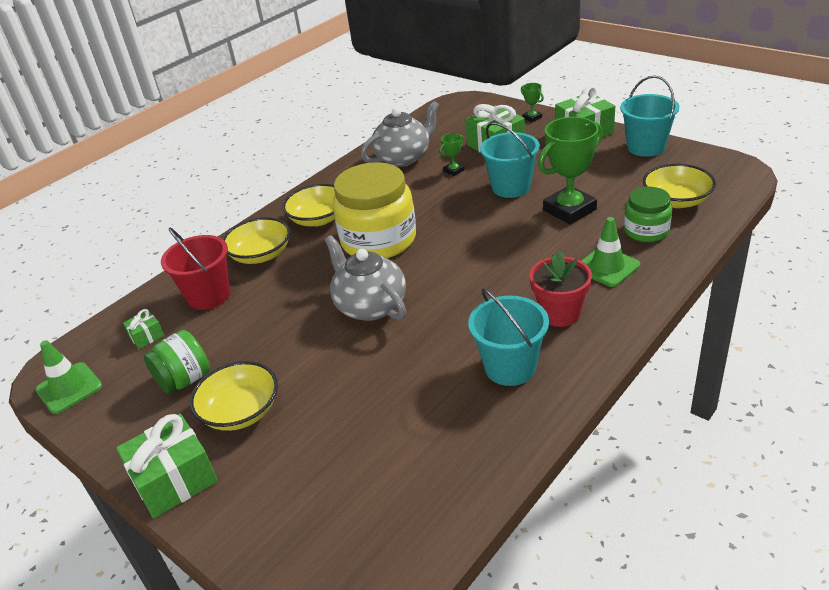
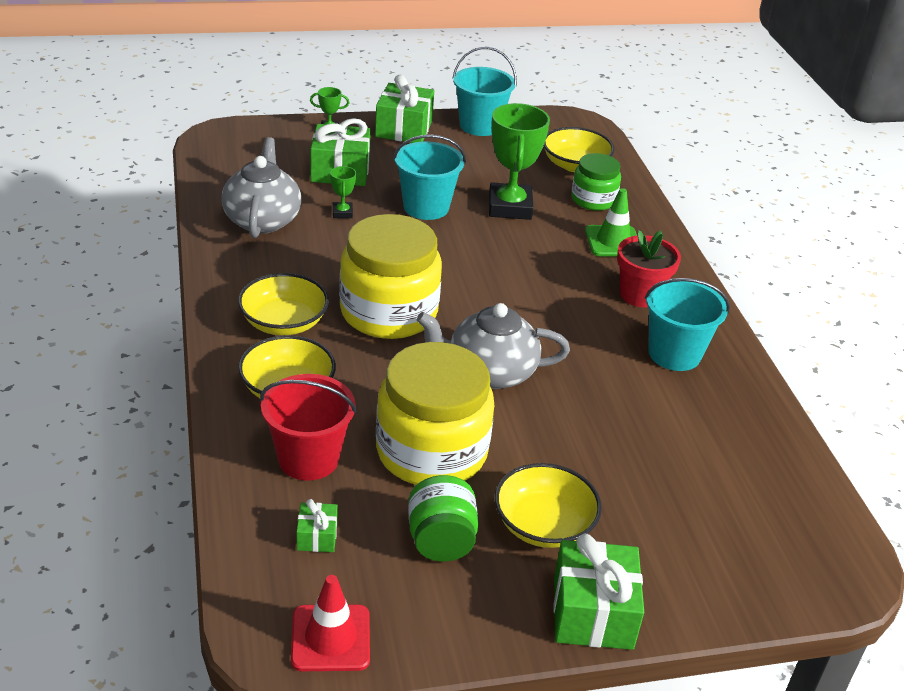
camera: 60 degrees left, 0 degrees up
(69, 388) = (330, 638): green traffic cone -> red traffic cone
(263, 330) = (431, 451): none -> yellow jar

